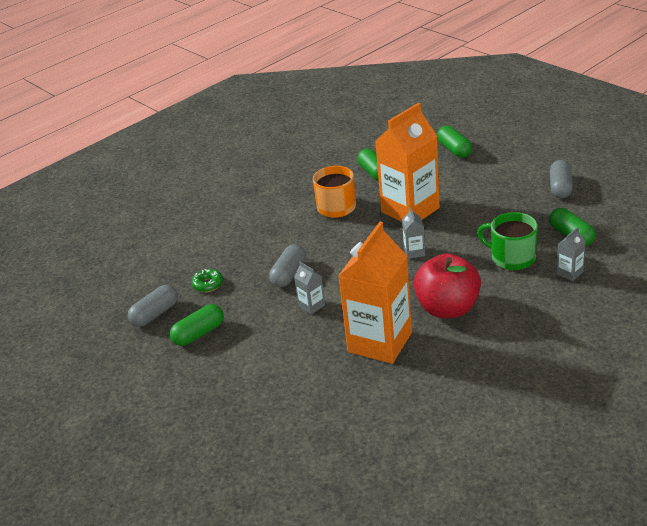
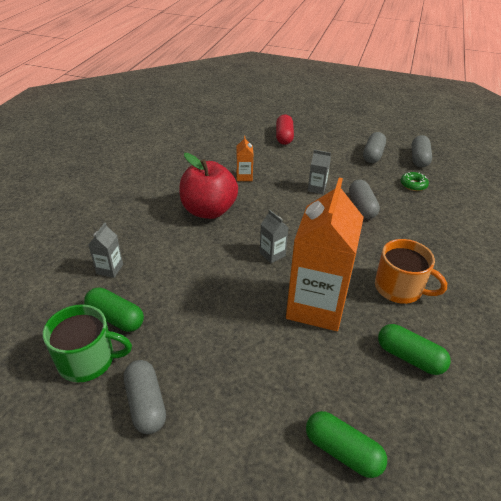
camera: 145 degrees right, 5 degrees up
(199, 334) = (373, 155): green capsule -> grey capsule
(275, 396) = (284, 137): none -> red capsule
(380, 342) = (244, 177): orange carton -> orange carton, size x0.41
(511, 257) = (173, 272): green mug -> green mug (88, 360)

